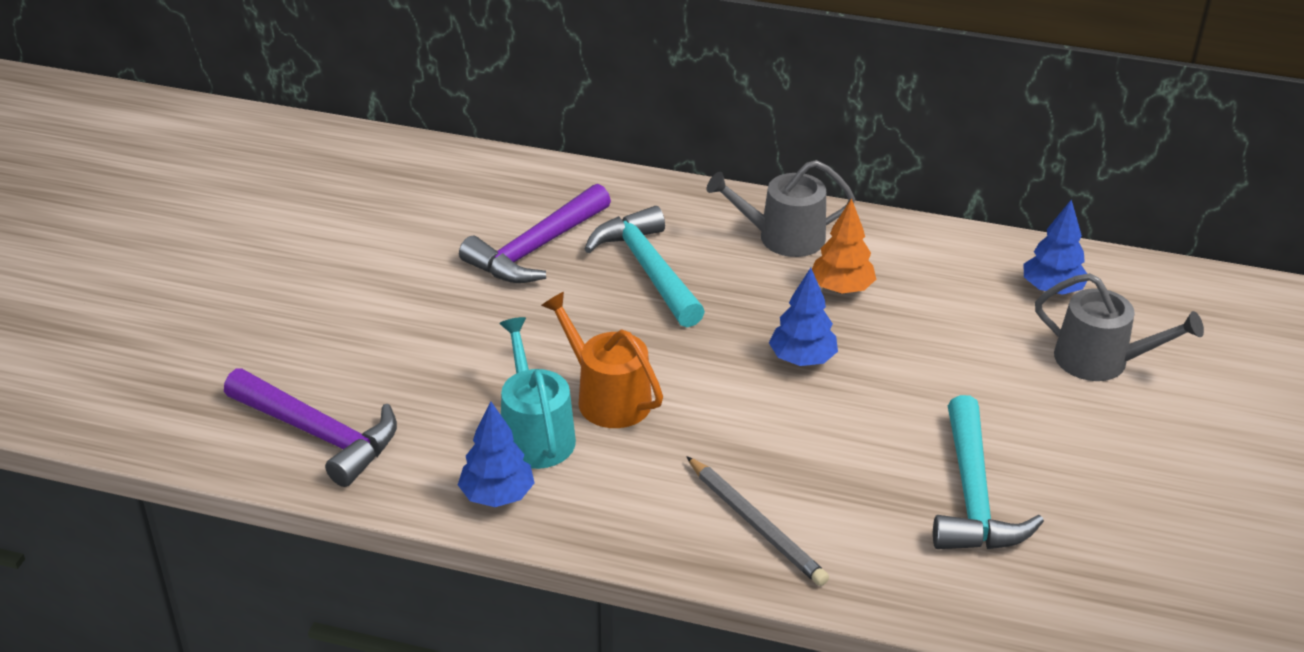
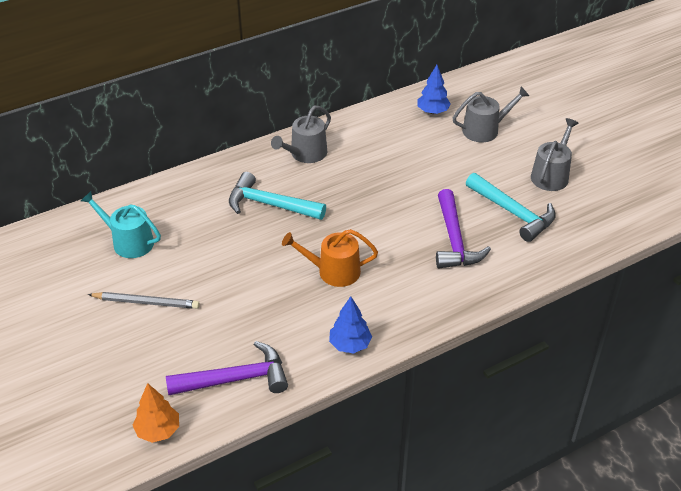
camera: 45 degrees left, 5 degrees up
(535, 249) = (207, 228): purple hammer -> purple hammer (454, 240)
(535, 434) = (327, 308): turquoise watering can -> turquoise watering can (128, 242)
(755, 524) = (459, 280): grey pencil -> grey pencil (146, 302)
(802, 359) = (384, 201): blue tree -> none
(841, 288) = (358, 161): orange tree -> orange tree (158, 431)
(1118, 487) = (551, 175): none -> grey watering can

